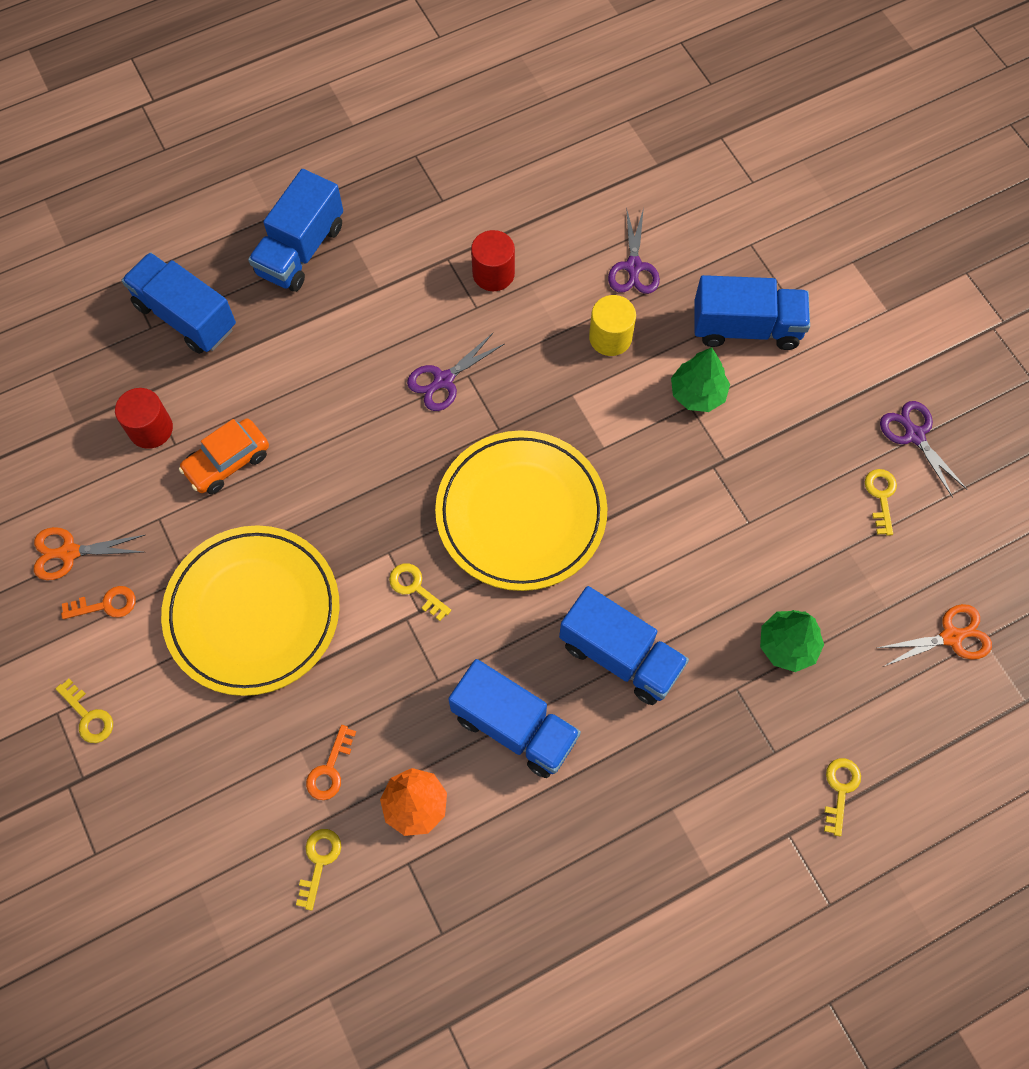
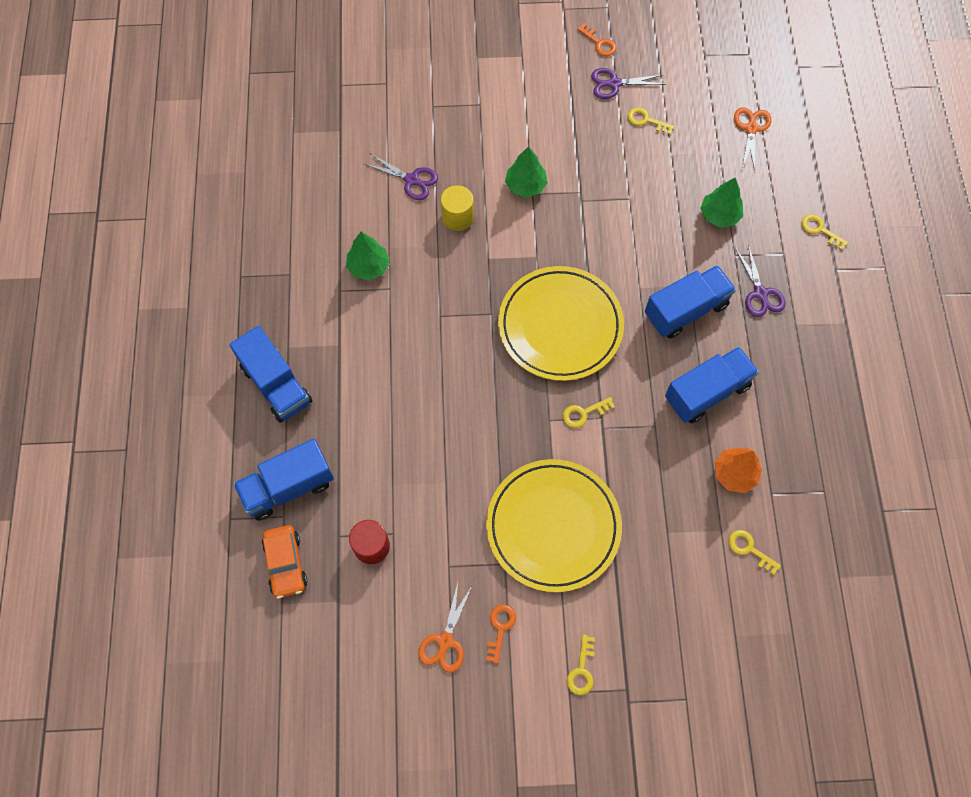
camera: 65 degrees left, 0 degrees up
(88, 716) = (581, 670): yellow key -> yellow key turned 120 degrees clockwise
(227, 462) = (427, 501): orange car -> orange car (286, 564)
(330, 769) = (688, 518): orange key -> orange key (599, 43)
(443, 380) = (436, 333): purple scissors -> purple scissors (760, 294)
(493, 273) = (368, 266): red cylinder -> green tree
(746, 327) = (492, 137): blue truck -> none

